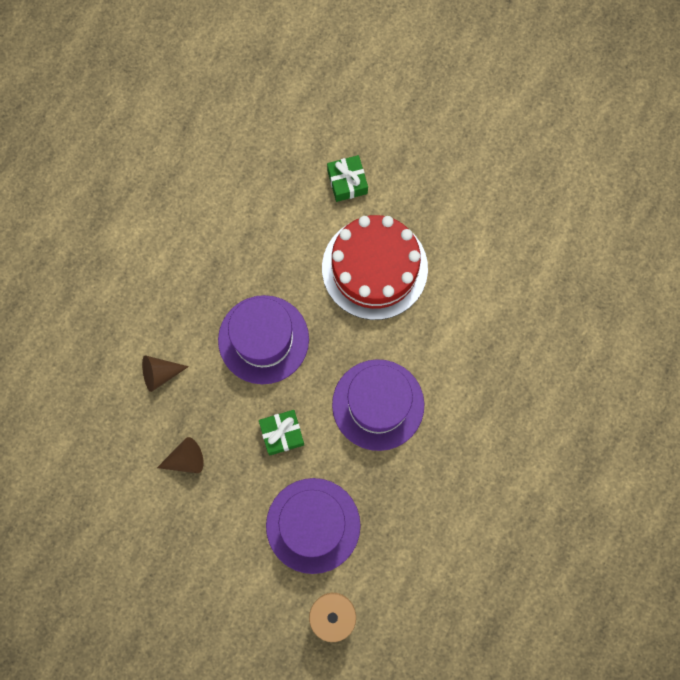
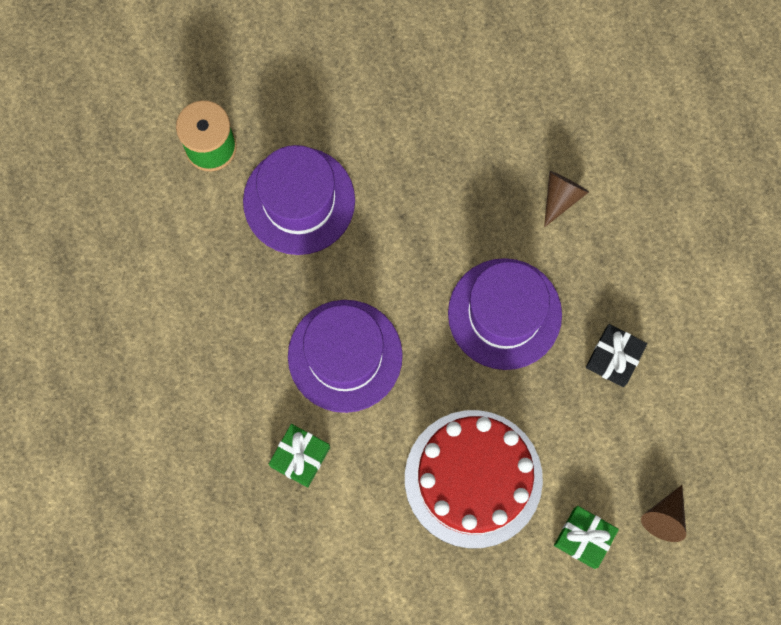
camera: 135 degrees right, 0 degrees up
(185, 459) = (462, 150): brown cone -> brown cone (665, 517)
(229, 257) = (614, 358): none -> black gift
(282, 434) = (403, 249): green gift -> green gift (300, 457)

